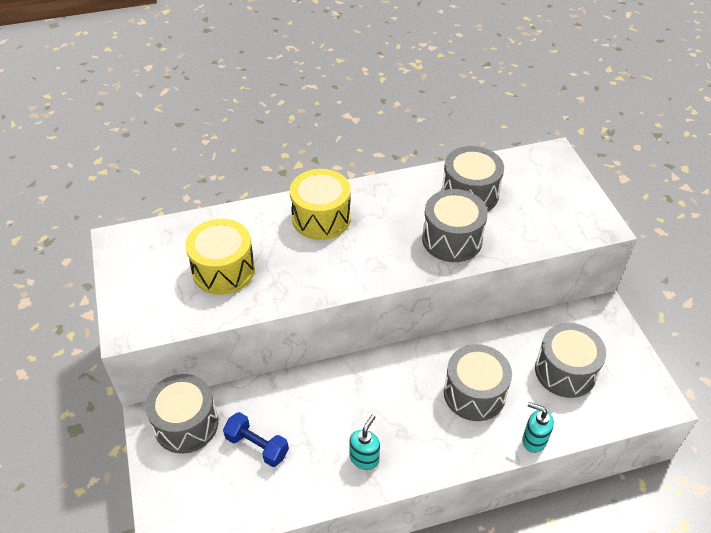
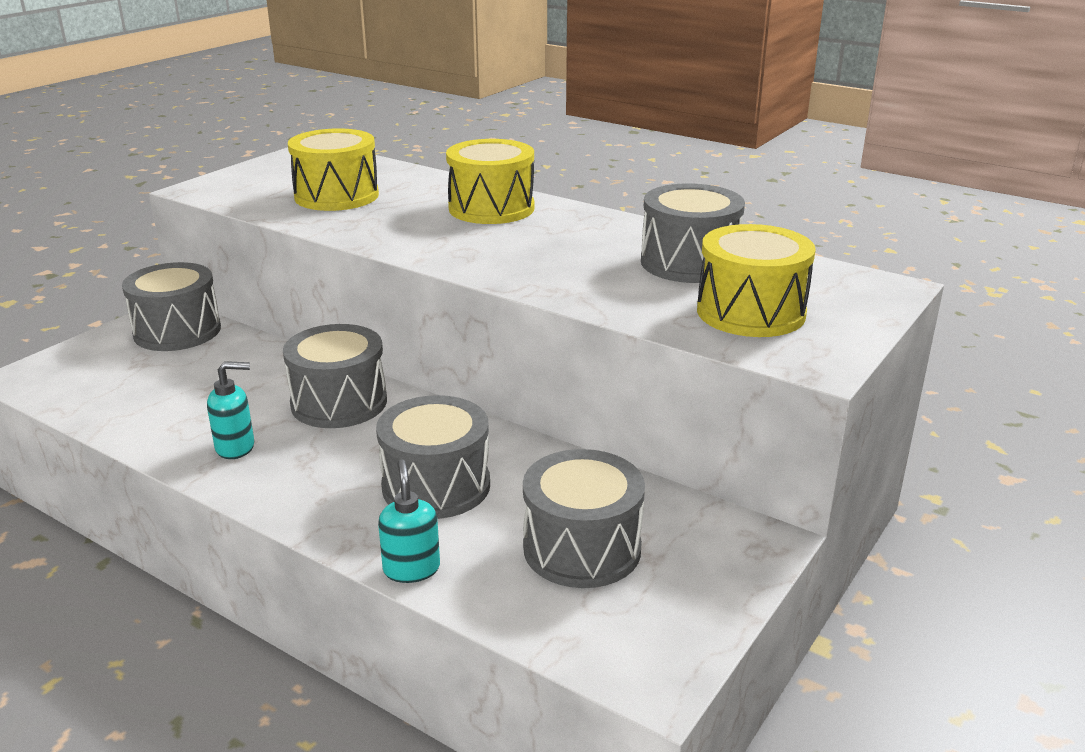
camera: 50 degrees right, 20 degrees down
(257, 446) = (186, 377): blue dumbbell -> none
(452, 239) = (586, 278): grey drum -> grey drum (339, 402)
(540, 211) = (750, 312): none -> yellow drum

